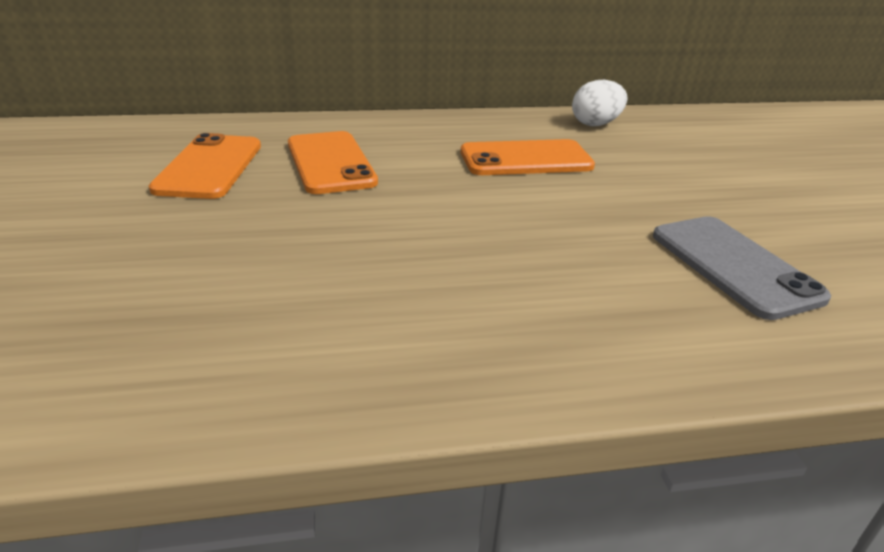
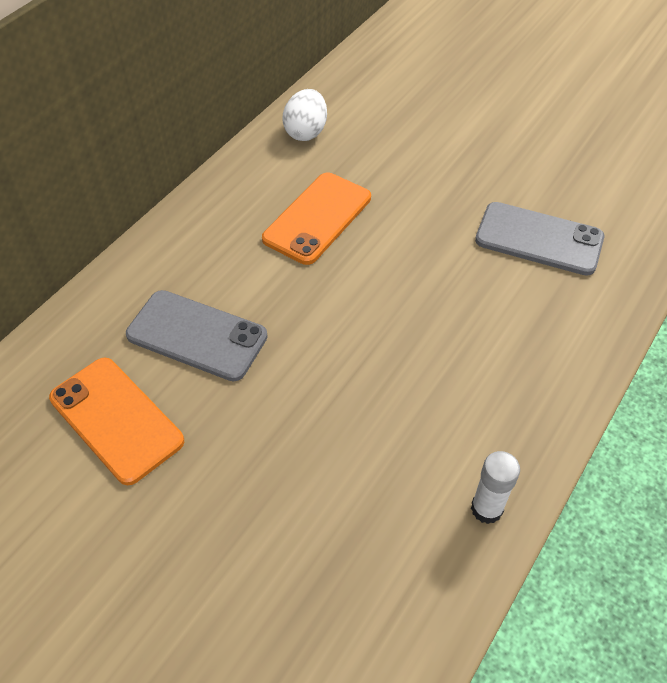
camera: 45 degrees left, 20 degrees up
(330, 163) = (197, 336): orange phone -> grey phone
(335, 388) = (486, 509): none -> white glue stick

